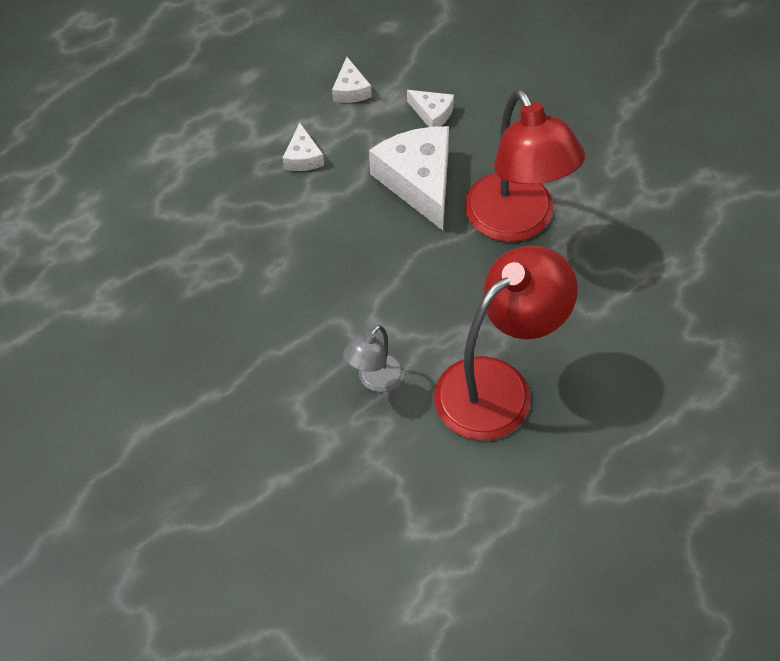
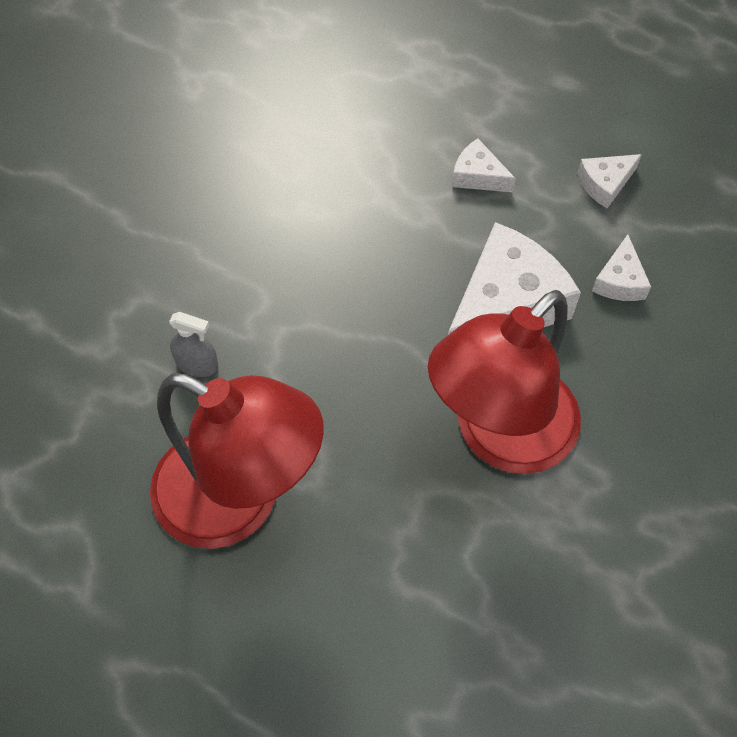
camera: 65 degrees right, 5 degrees up
(303, 157) = (478, 176): white cheese -> white cheese turned 60 degrees clockwise
(375, 380) = (197, 364): grey lamp -> grey spray bottle

